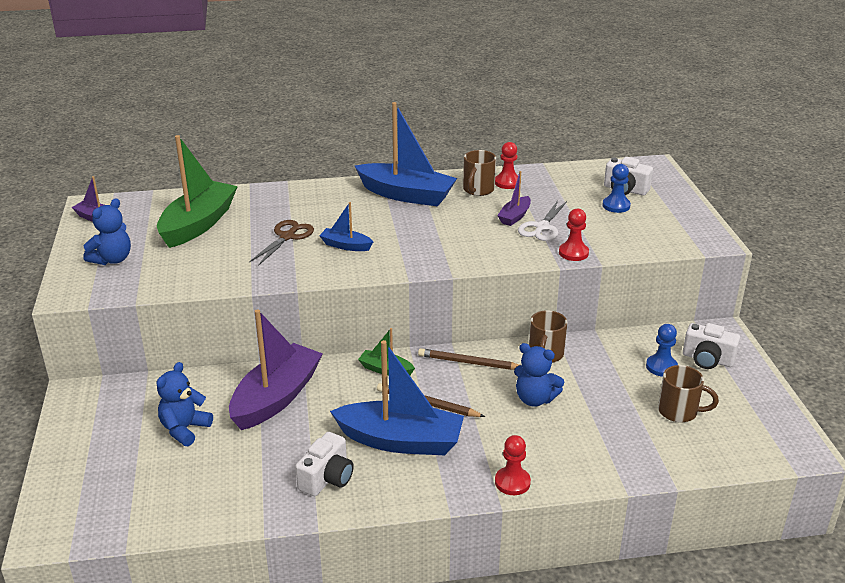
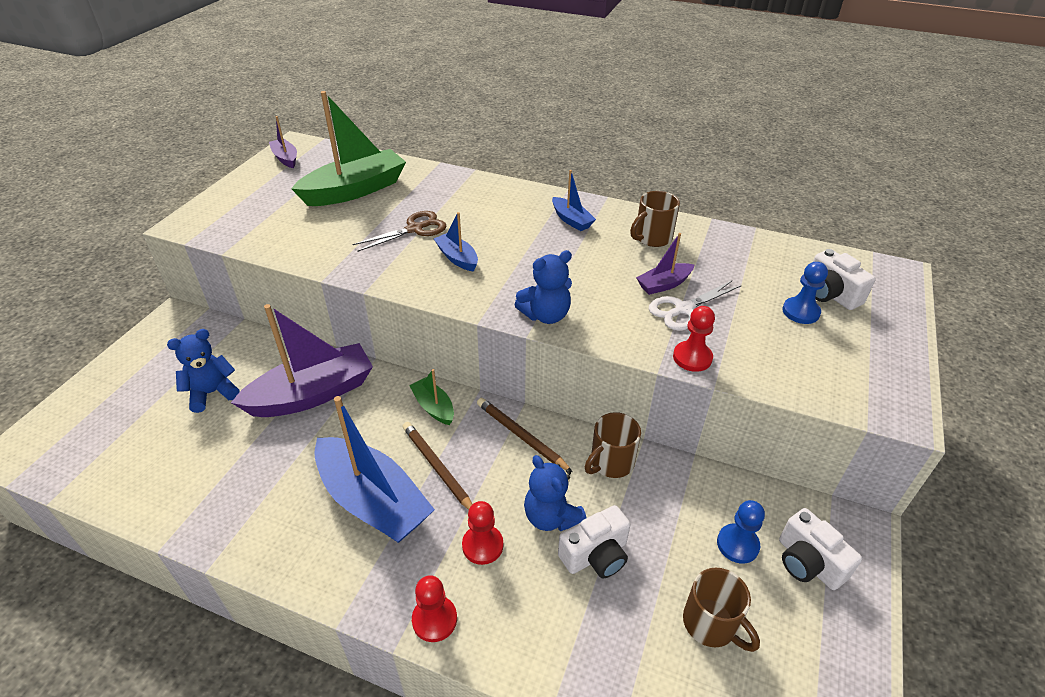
camera: 30 degrees right, 10 degrees up
(112, 259) = (253, 202): blue teddy bear -> blue teddy bear (546, 315)
(327, 478) = (269, 511): white camera -> white camera (596, 555)
(406, 195) = (571, 220): blue boat -> blue boat, size x0.48
(507, 183) = (693, 239): red pawn -> red pawn (482, 545)

